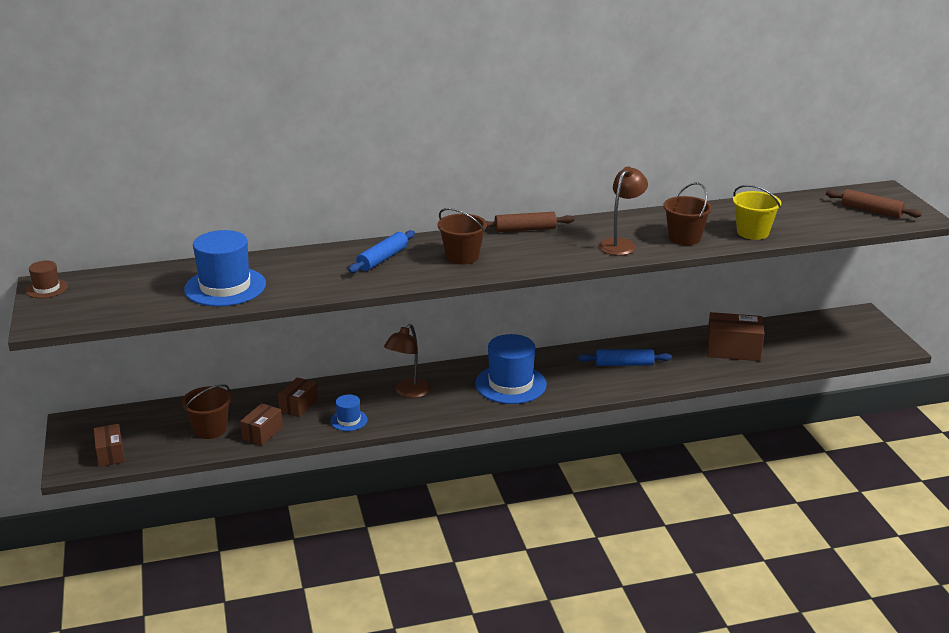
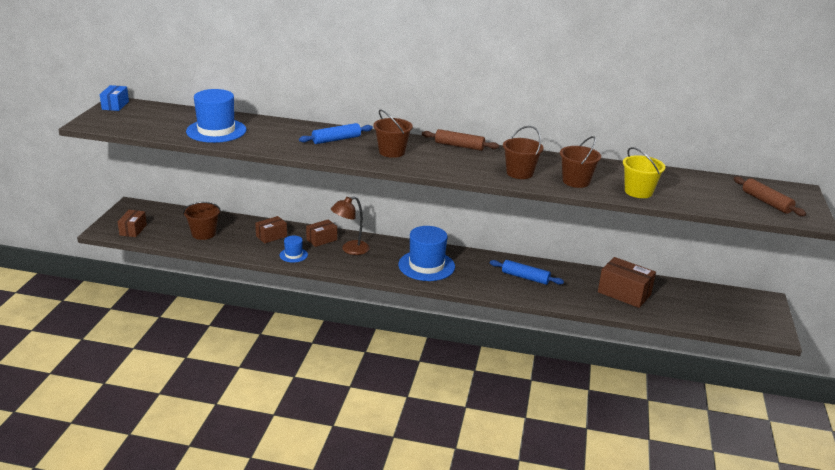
camera: 25 degrees right, 0 degrees up
(47, 288) = (115, 105): brown hat -> blue box
(262, 433) = (232, 246): brown box -> brown box (321, 239)
(621, 244) = (519, 173): brown lamp -> brown bucket

